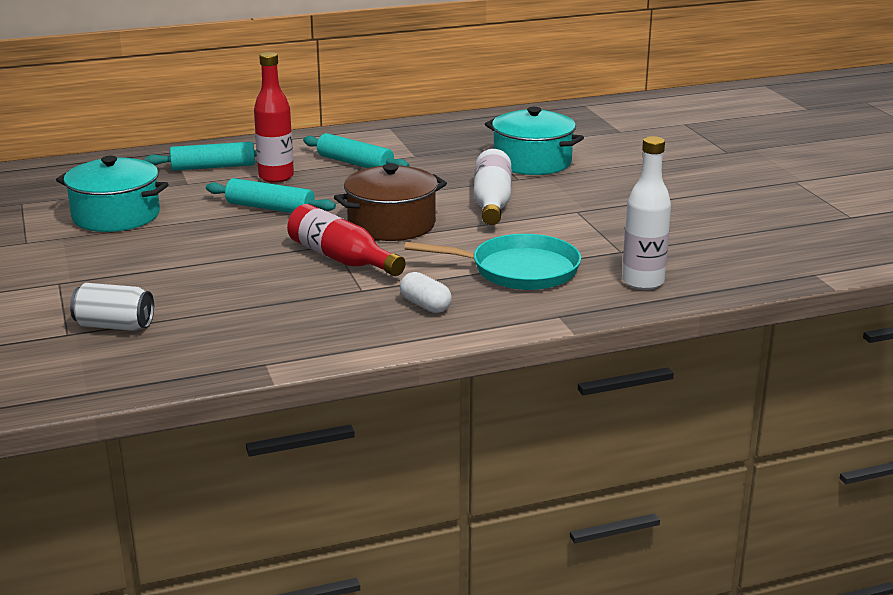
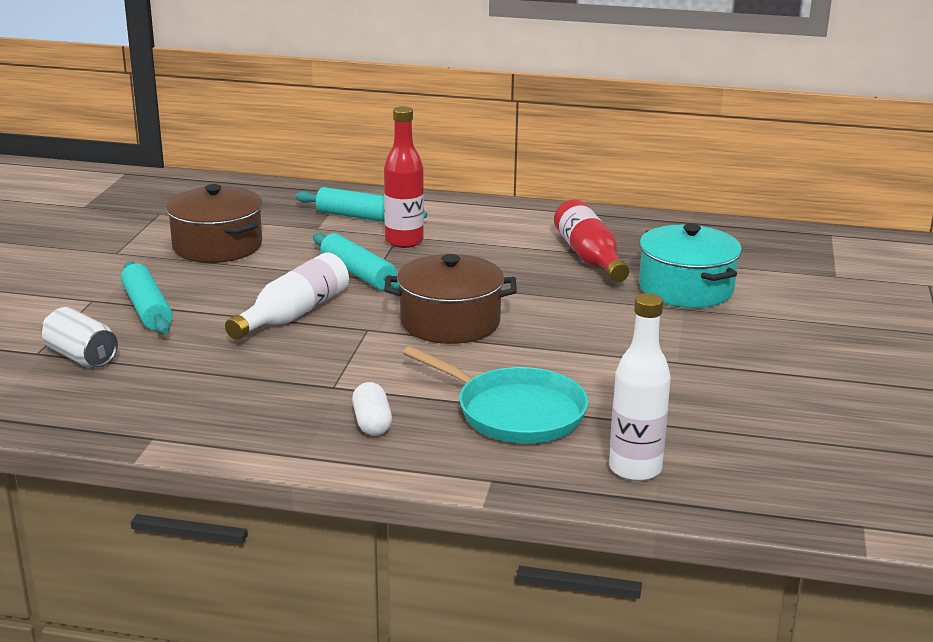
camera: 30 degrees right, 0 degrees up
(116, 216) = (217, 246): turquoise pot -> brown pot
(341, 258) = (356, 346): red bottle -> red bottle (589, 257)
(355, 163) = (497, 245): turquoise rolling pin -> turquoise rolling pin (147, 309)
(492, 203) = (583, 325): white bottle -> white bottle (294, 314)

